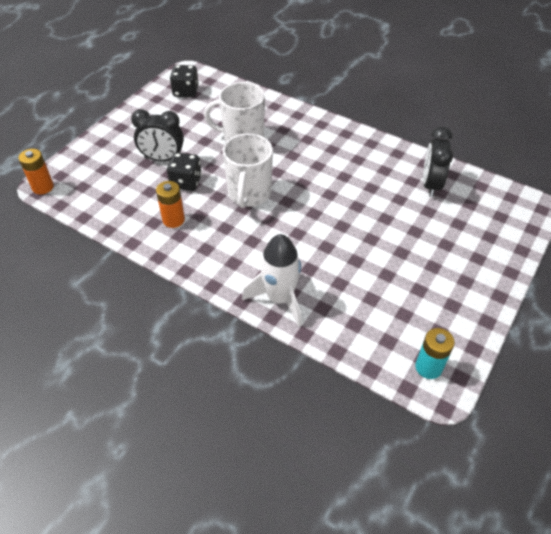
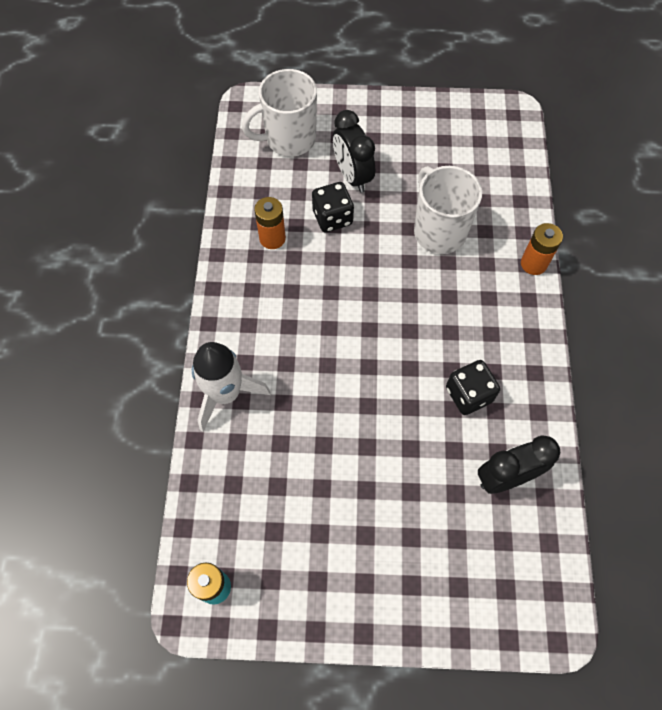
camera: 60 degrees right, 15 degrees up
(43, 187) = (245, 104): orange battery -> orange battery (533, 263)
(185, 91) = (477, 131): black dice -> black dice (468, 394)
(249, 194) = (354, 286): white mug -> white mug (289, 139)

